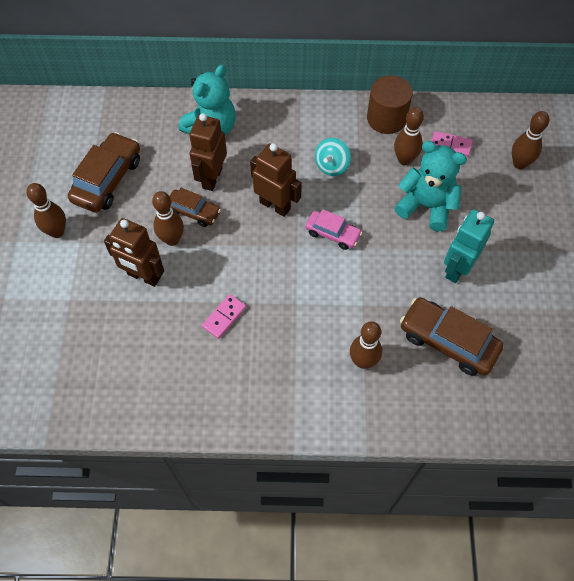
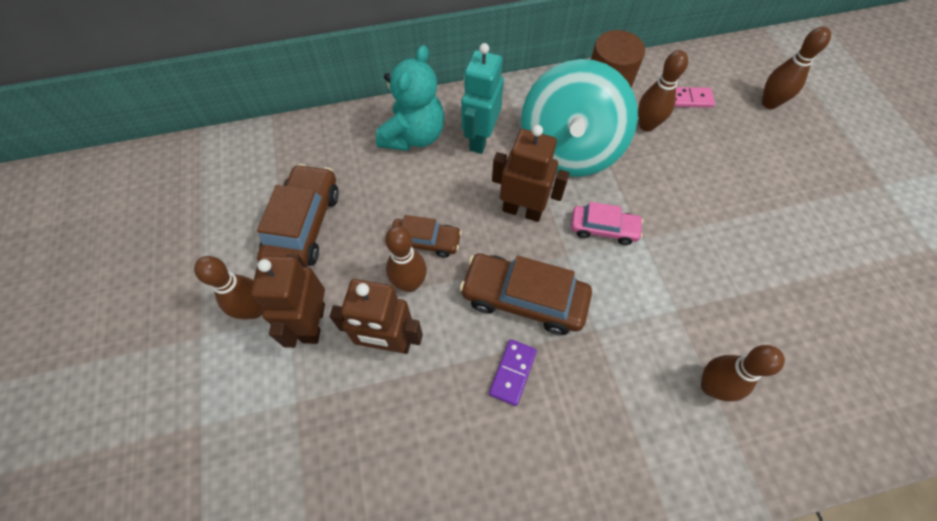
camera: 15 degrees left, 0 degrees up
(212, 178) = (434, 194): brown robot -> brown robot (313, 323)
(224, 317) = (512, 372): pink domino -> purple domino
(331, 166) = (569, 149): turquoise spinning top -> turquoise spinning top, size x2.32
(426, 206) = (694, 171): turquoise teddy bear -> none
(448, 341) = (798, 331): brown car -> brown car (524, 299)
(457, 268) = (763, 236): turquoise robot -> turquoise robot (480, 139)

